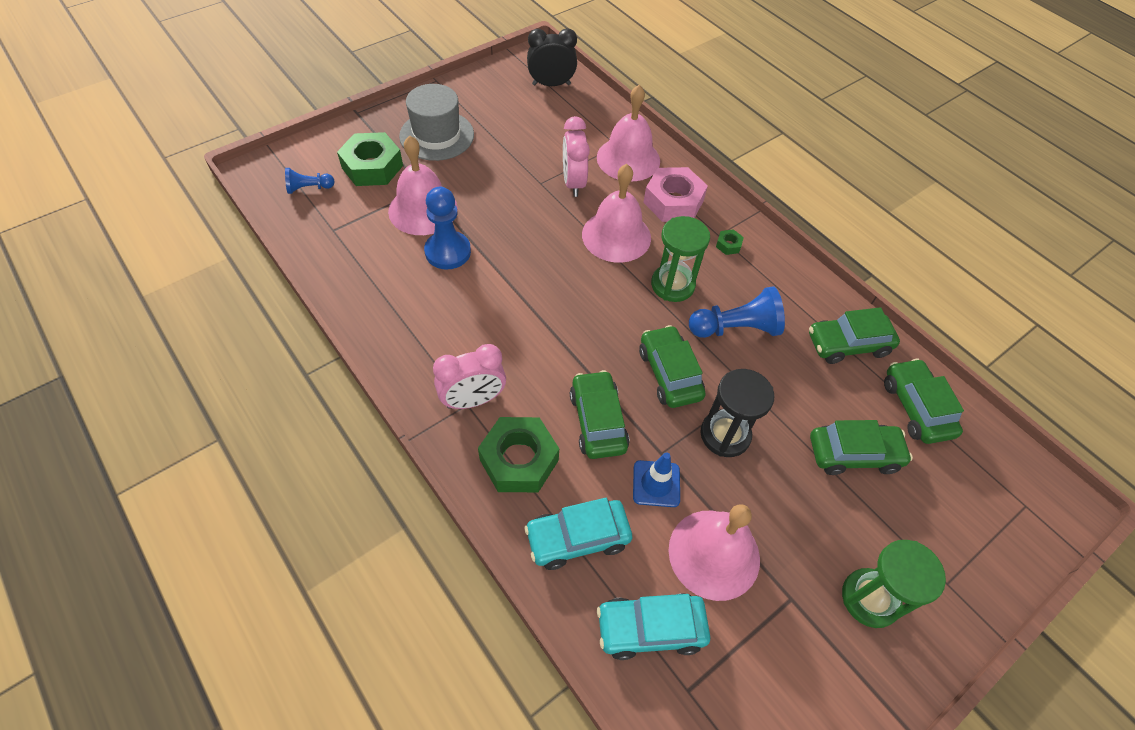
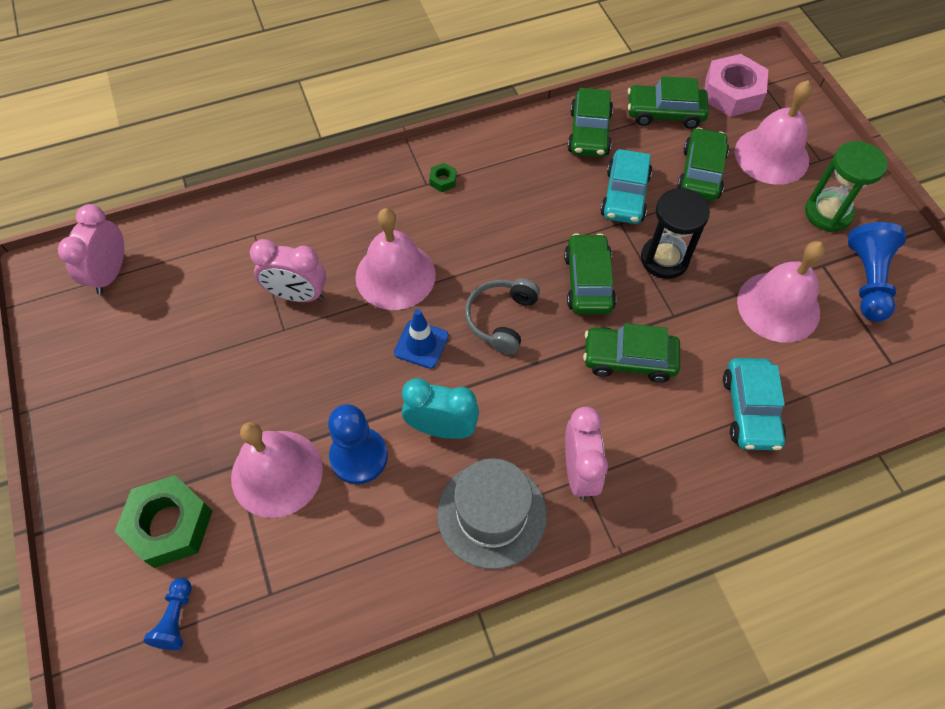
camera: 70 degrees left, 5 degrees up
(437, 135) = (144, 431): grey hat -> grey hat (491, 514)
(486, 297) = (441, 428): none -> turquoise clock
(519, 460) = (659, 442): green nut -> none
(551, 84) = (110, 273): black clock -> pink clock
(603, 315) = (501, 319): none -> grey headphones
(628, 159) = (281, 230): pink bell -> pink bell (771, 155)
(650, 629) = (839, 375): turquoise car -> turquoise car (625, 196)
(656, 484) = (705, 329): blue traffic cone -> blue traffic cone (421, 344)
(669, 373) = (588, 282): green car -> green car turned 90 degrees clockwise
(672, 285) = (480, 245): green hourglass -> none
(673, 201) = (365, 208): pink nut -> pink nut (732, 93)
(735, 328) = (548, 210): blue pawn -> blue pawn (867, 280)

